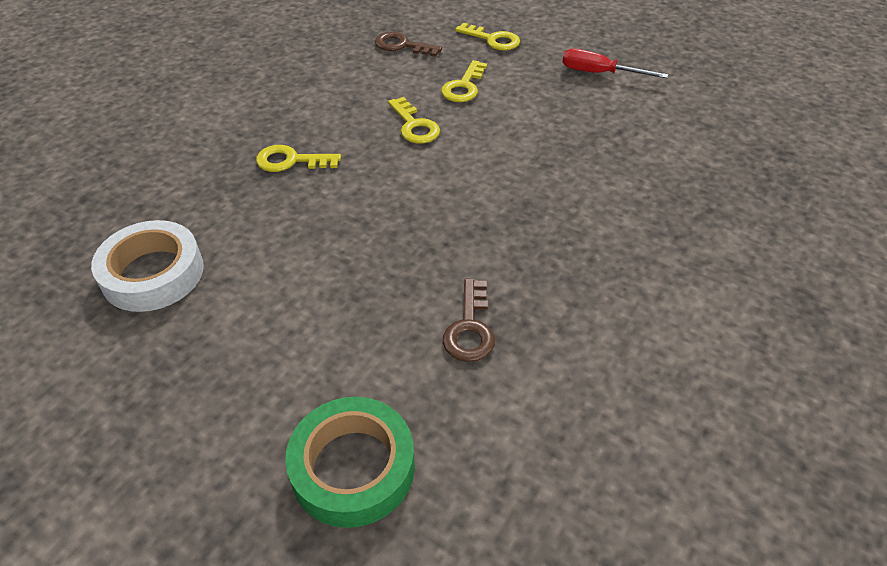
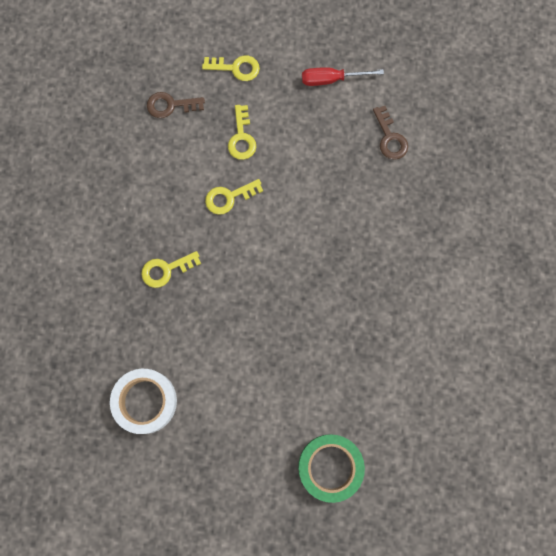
camera: 25 degrees left, 30 degrees up
(414, 126) = (229, 197): yellow key -> yellow key turned 120 degrees clockwise
(470, 328) = (346, 356): brown key -> brown key (390, 138)

